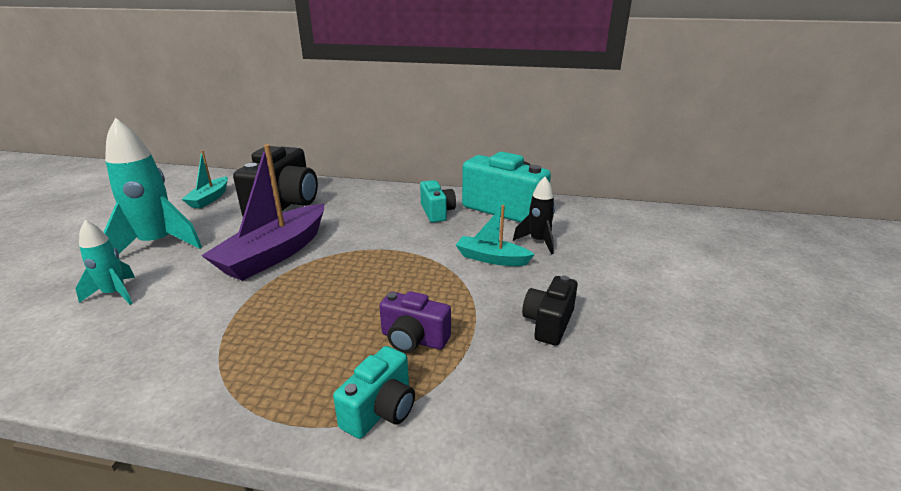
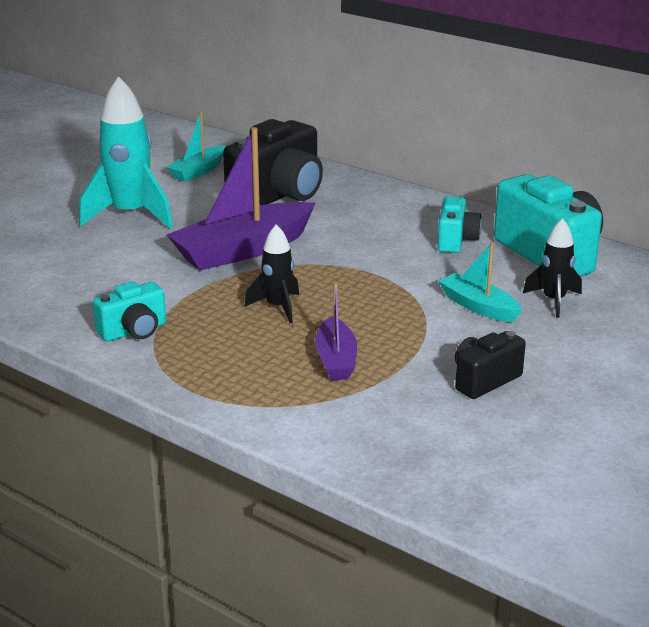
camera: 25 degrees right, 0 degrees up
(115, 294) = (81, 257): turquoise rocket -> none
(331, 299) = (278, 307): none -> black rocket
(380, 410) = (272, 402): turquoise camera -> turquoise camera (134, 331)
(413, 339) = (336, 360): purple camera -> purple boat

